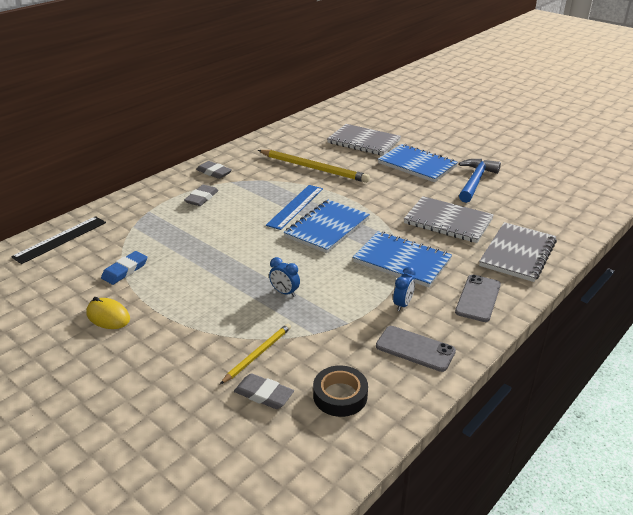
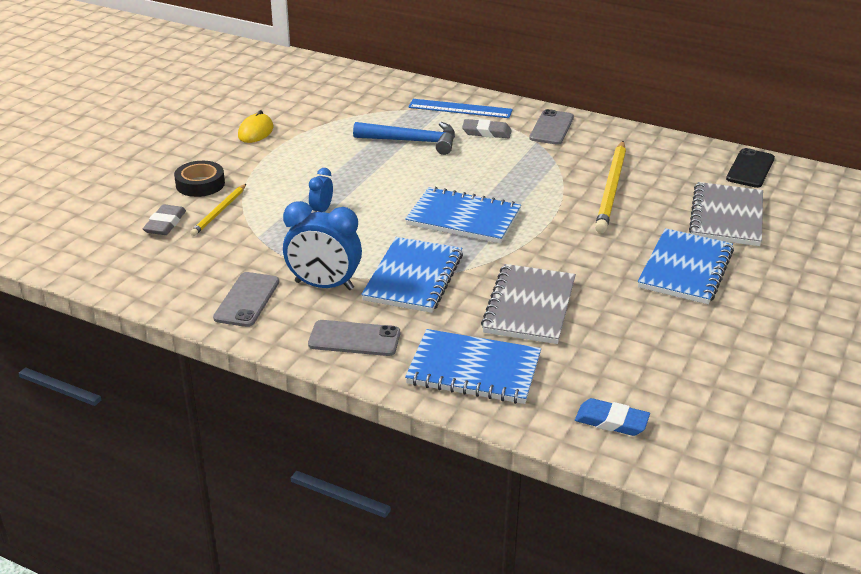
camera: 75 degrees right, 0 degrees up
(60, 239) = (367, 82): black ruler -> none
(125, 270) = (328, 123): blue eraser -> blue eraser (611, 421)
(214, 172) = (551, 128): grey eraser -> grey phone
(258, 354) = (219, 212): yellow pencil -> yellow pencil turned 90 degrees clockwise
(295, 206) = (502, 191): blue ruler -> blue ruler (460, 109)
(311, 124) = (750, 169): none -> black phone
(340, 395) = (168, 263): black tape -> black tape (200, 184)
(403, 304) = (324, 285): blue clock -> blue clock, size x1.95
(475, 181) = (670, 326): blue hammer -> blue hammer (412, 141)
(517, 254) = (474, 370): grey notebook -> blue notebook

